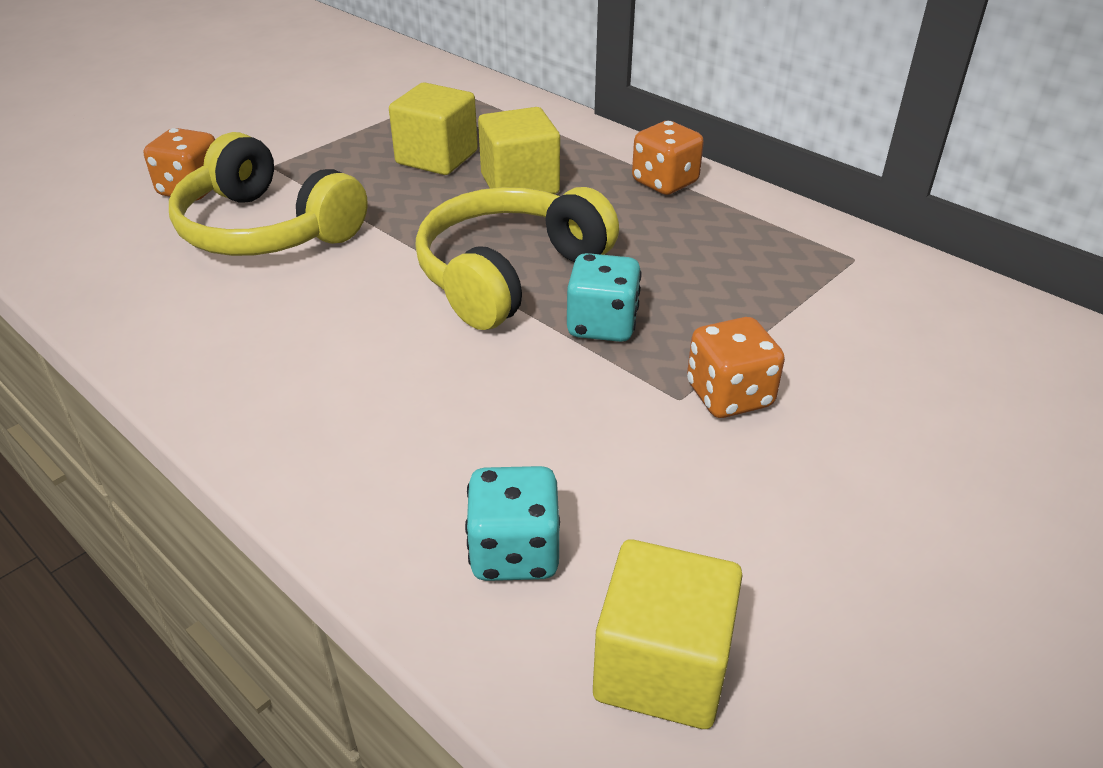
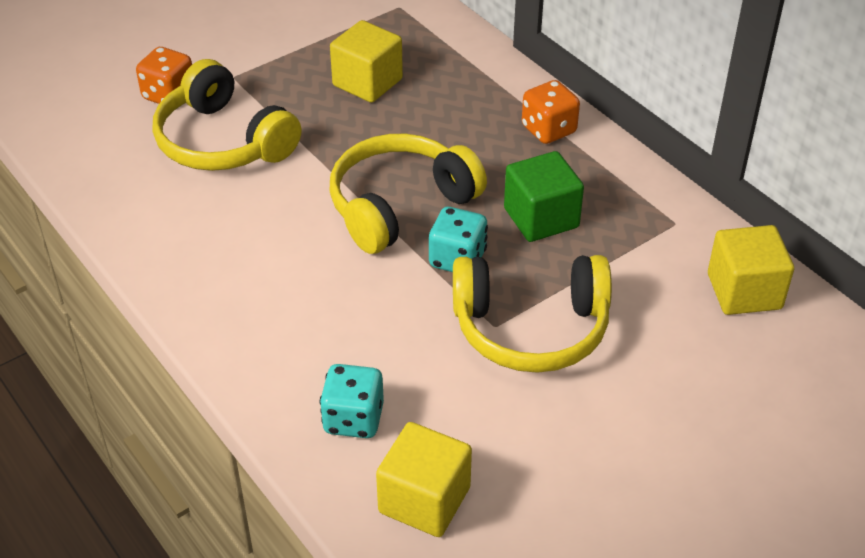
camera: 10 degrees right, 5 degrees up
(519, 184) = (429, 118): yellow cube -> yellow cube (744, 291)
(691, 269) = (541, 218): none -> green cube
(729, 395) = (531, 328): orange dice -> yellow headphones

